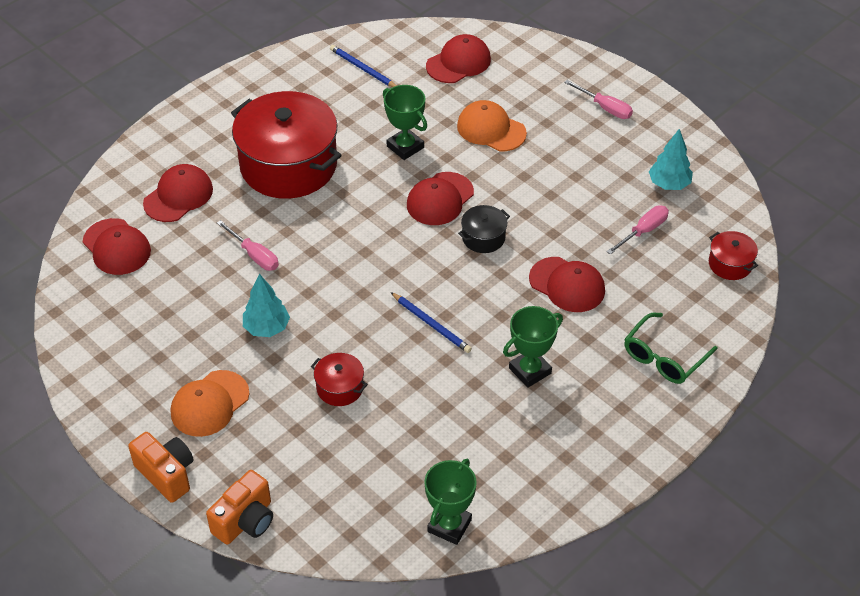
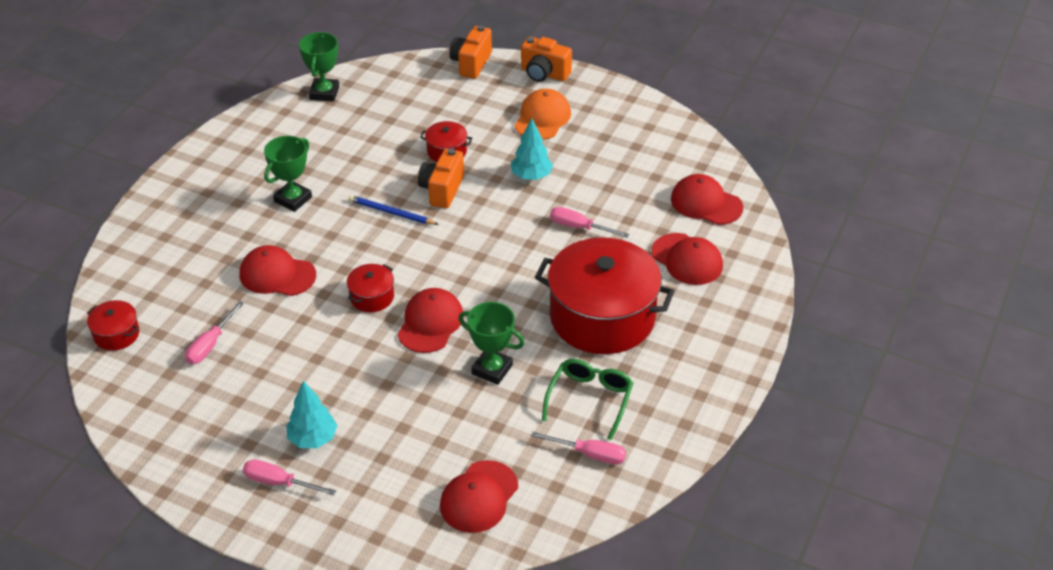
camera: 160 degrees right, 5 degrees down
(178, 196) = (687, 259): red cap -> red cap turned 60 degrees counterclockwise
(363, 69) = (589, 454): blue pencil -> pink screwdriver
(368, 337) = (442, 190): none -> orange camera
(483, 237) = (372, 297): black pot -> red pot
(491, 129) = (406, 416): orange cap -> none
(664, 357) = (175, 237): green glasses -> green glasses (590, 399)
(669, 184) = (188, 404): turquoise tree -> turquoise tree (313, 439)

